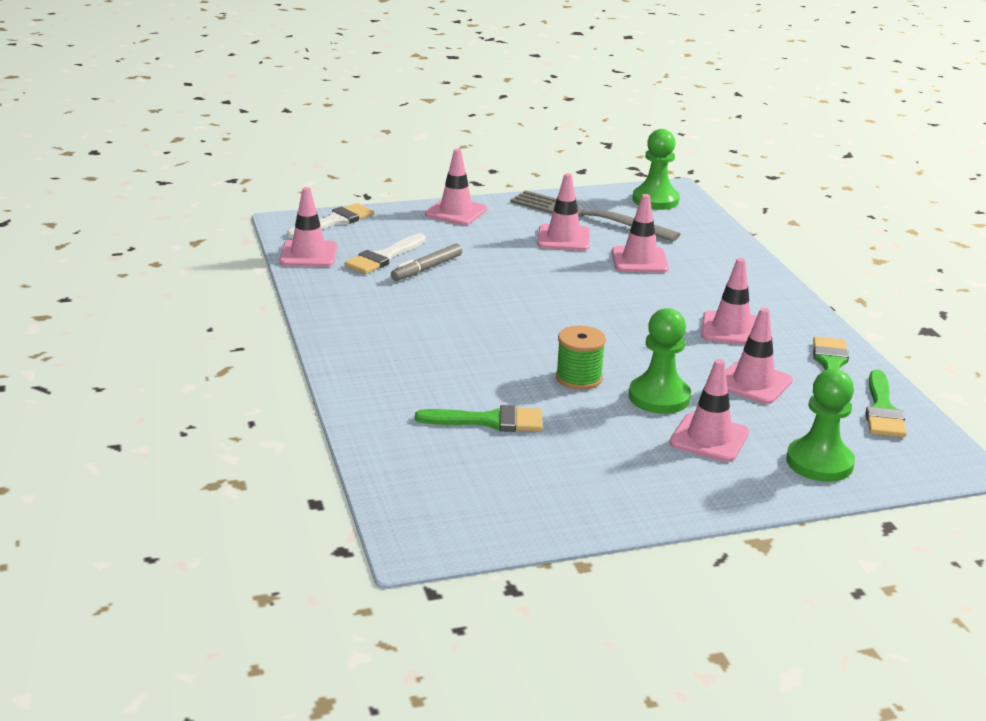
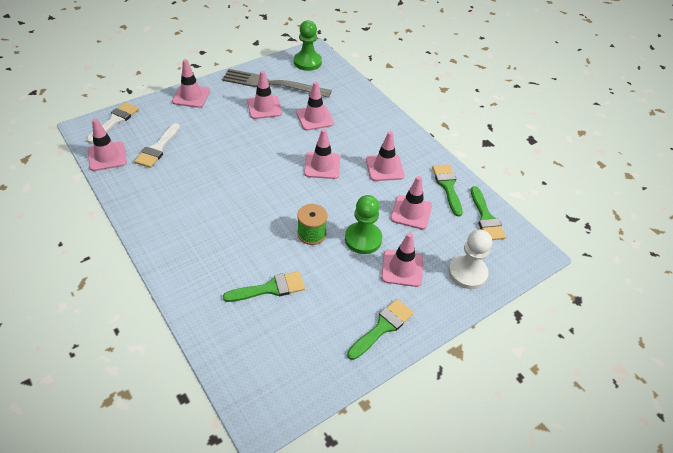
camera: 20 degrees left, 20 degrees up
(427, 268) = (189, 153): grey marker -> none
(628, 311) = (322, 165): none -> pink traffic cone
(648, 492) = (382, 327): none -> green brush
(819, 462) = (467, 273): green pawn -> white pawn

